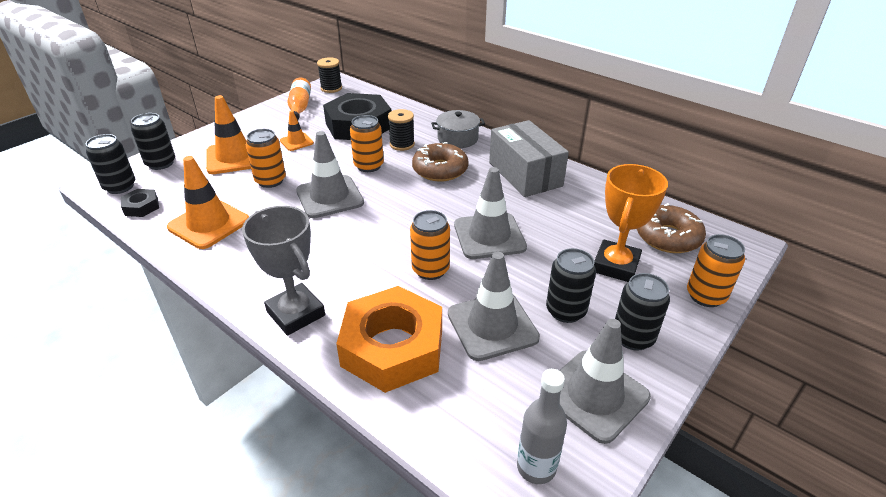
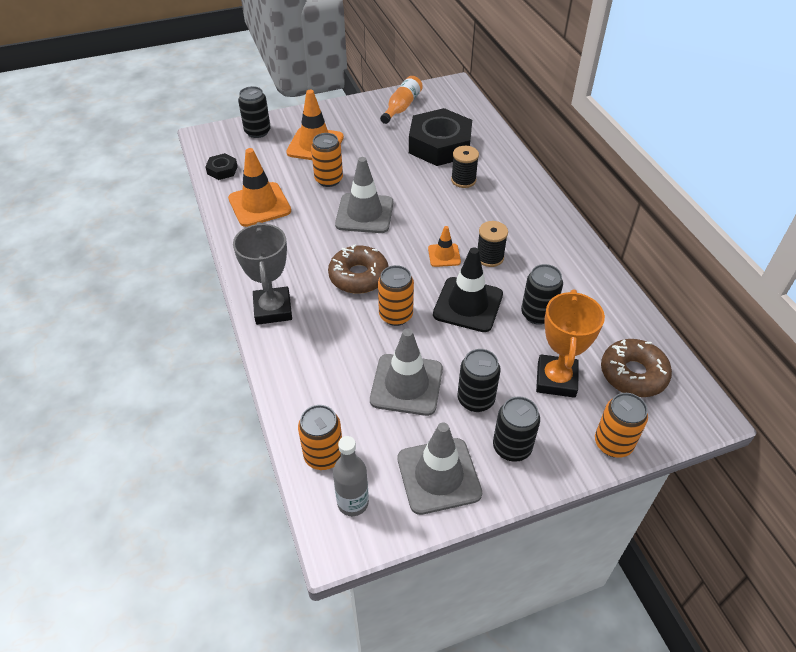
camera: 30 degrees right, 10 degrees up
(120, 187) = (217, 145): black can -> black can (537, 314)
(296, 142) = (374, 145): orange traffic cone -> orange traffic cone (444, 255)
(331, 88) = (444, 92): black spool -> black spool (490, 257)
(369, 166) = (418, 193): orange can -> orange can (323, 455)
(392, 347) = (321, 367): orange nut -> none
(440, 170) = (477, 220): brown donut -> brown donut (358, 276)
(457, 138) = (520, 191): grey pot -> none
(489, 236) = (468, 304): grey traffic cone -> black traffic cone
(525, 174) = (552, 254): grey box -> none
(615, 265) = (556, 379): orange trophy -> orange trophy turned 45 degrees counterclockwise

